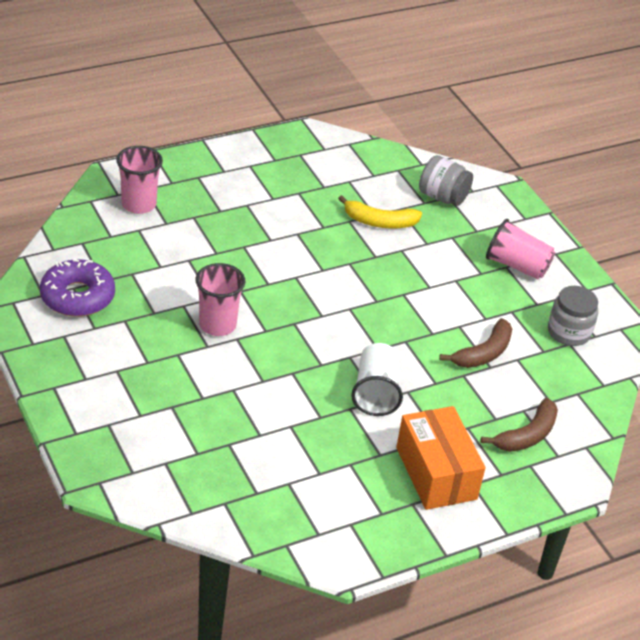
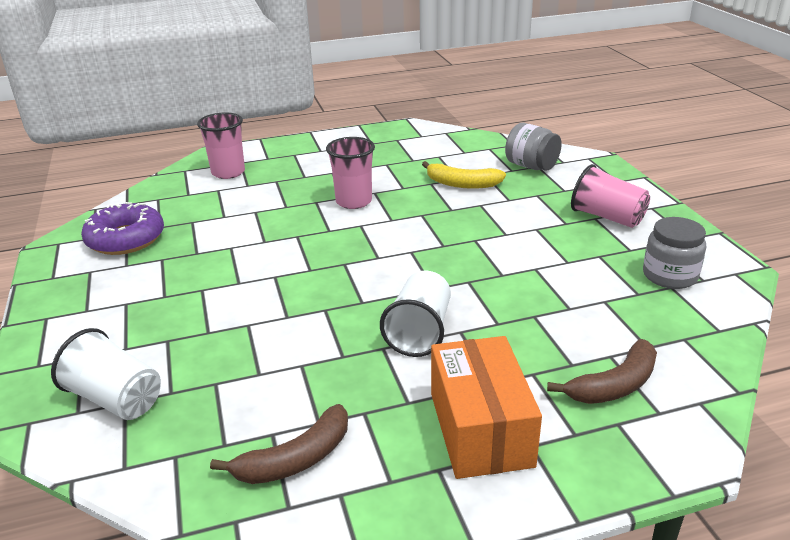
camera: 15 degrees right, 10 degrees down
(157, 460) = (116, 399): none -> white cup
(217, 325) = (259, 264): pink cup -> pink cup (353, 201)
(483, 353) = (562, 294): brown banana -> brown banana (296, 459)

